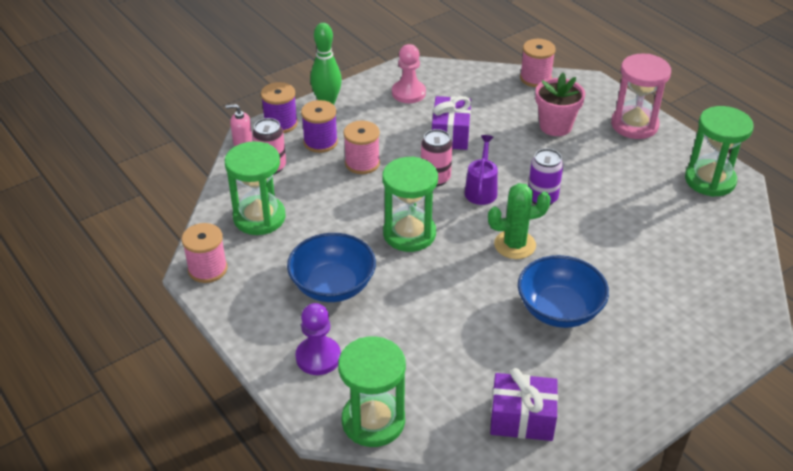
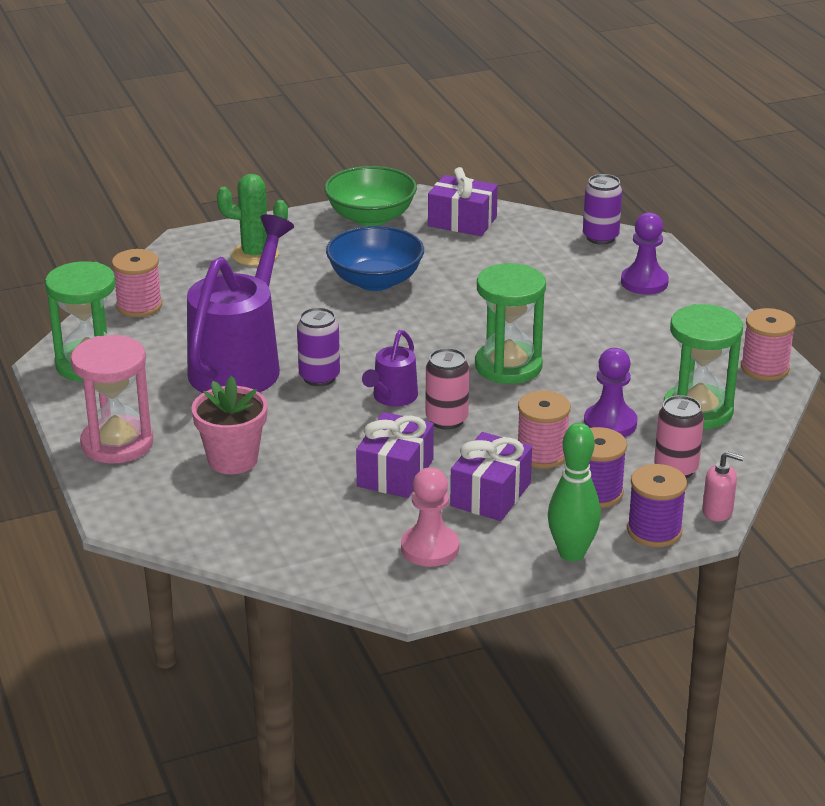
camera: 165 degrees left, 10 degrees down
(321, 195) = (610, 423): none -> purple pawn
(333, 285) = (616, 333): blue bowl -> none
(373, 421) = (600, 237): green hourglass -> purple can
(386, 130) = (490, 494): none -> purple gift
(515, 245) = (386, 338): green cactus -> green cactus (255, 254)
(535, 78) = (205, 539): pink spool -> pink spool (139, 306)
(606, 200) = (240, 364): none -> purple watering can
(616, 405) = (371, 217): none -> green bowl

